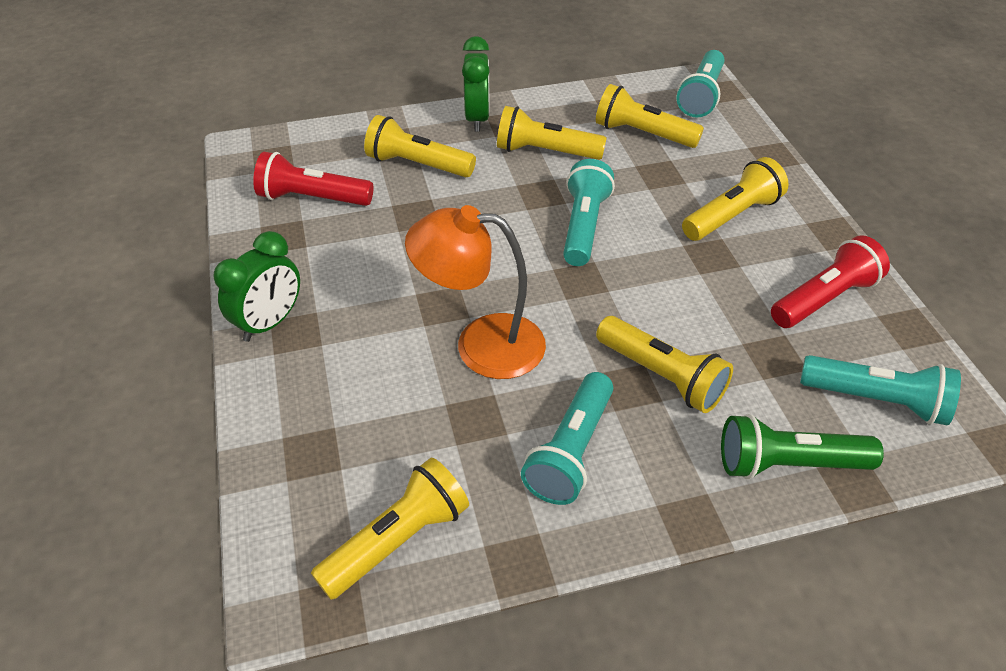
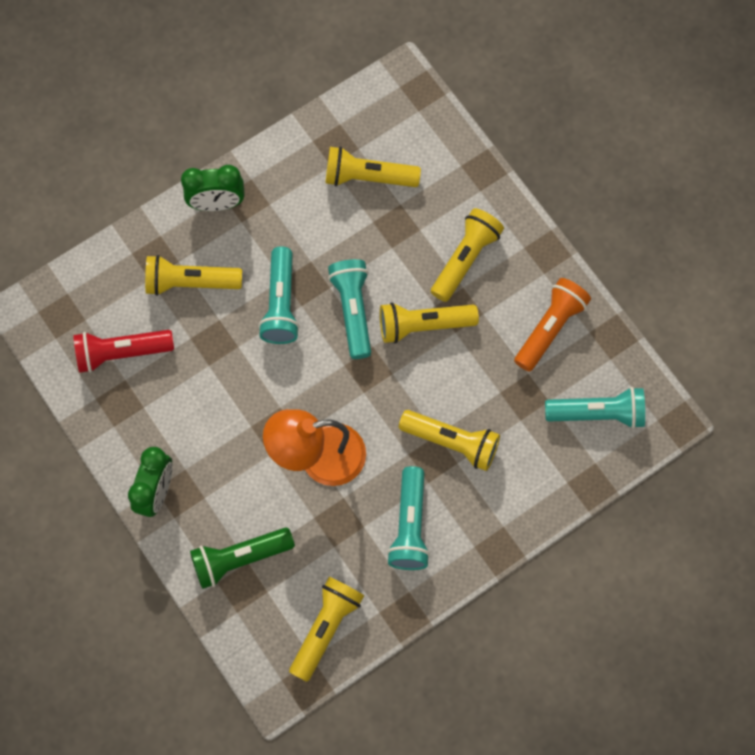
camera: 20 degrees left, 25 degrees up
(477, 119) = (217, 204): green clock -> green clock turned 105 degrees clockwise
(545, 152) = (292, 229): yellow flashlight -> yellow flashlight (423, 326)
(701, 96) = (405, 105): turquoise flashlight -> turquoise flashlight (281, 304)
(788, 464) = (549, 487): green flashlight -> green flashlight (240, 559)
(824, 298) = (549, 328): red flashlight -> orange flashlight

